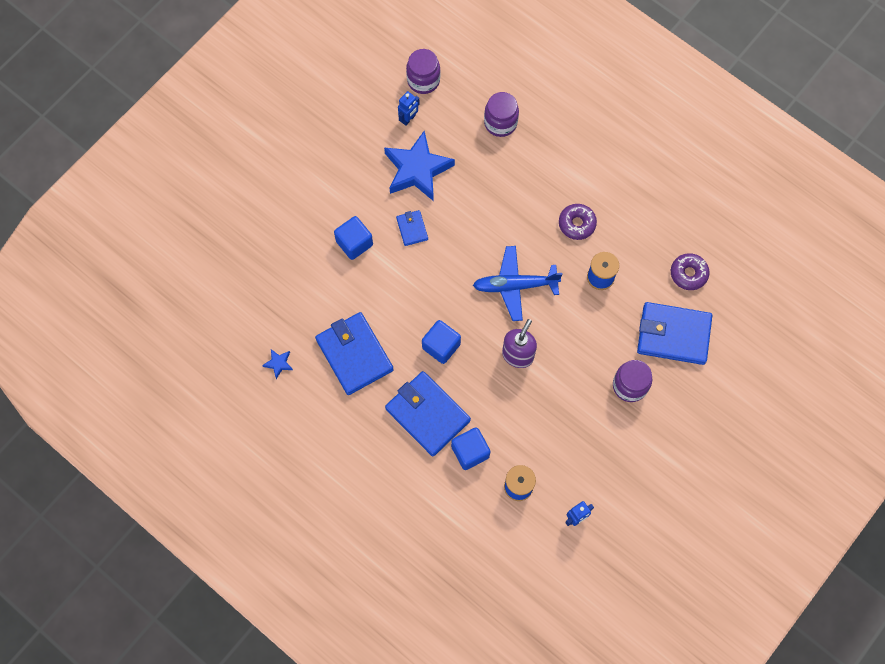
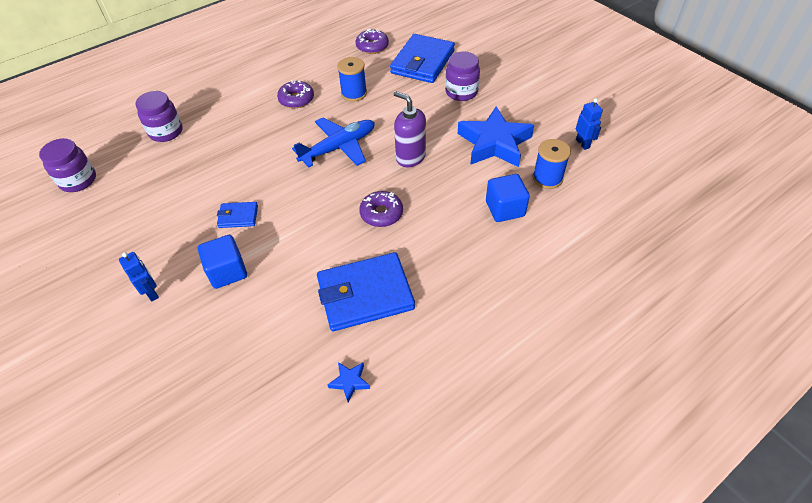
camera: 75 degrees left, 20 degrees down
(408, 119) = (112, 199): blue robot -> blue robot (152, 293)
(417, 170) = (174, 201): blue star -> blue star (494, 143)
(427, 414) = (456, 237): blue wallet -> none
(441, 346) = (381, 213): blue cube -> purple donut
(515, 285) = (338, 148): blue plane -> blue plane turned 135 degrees counterclockwise

